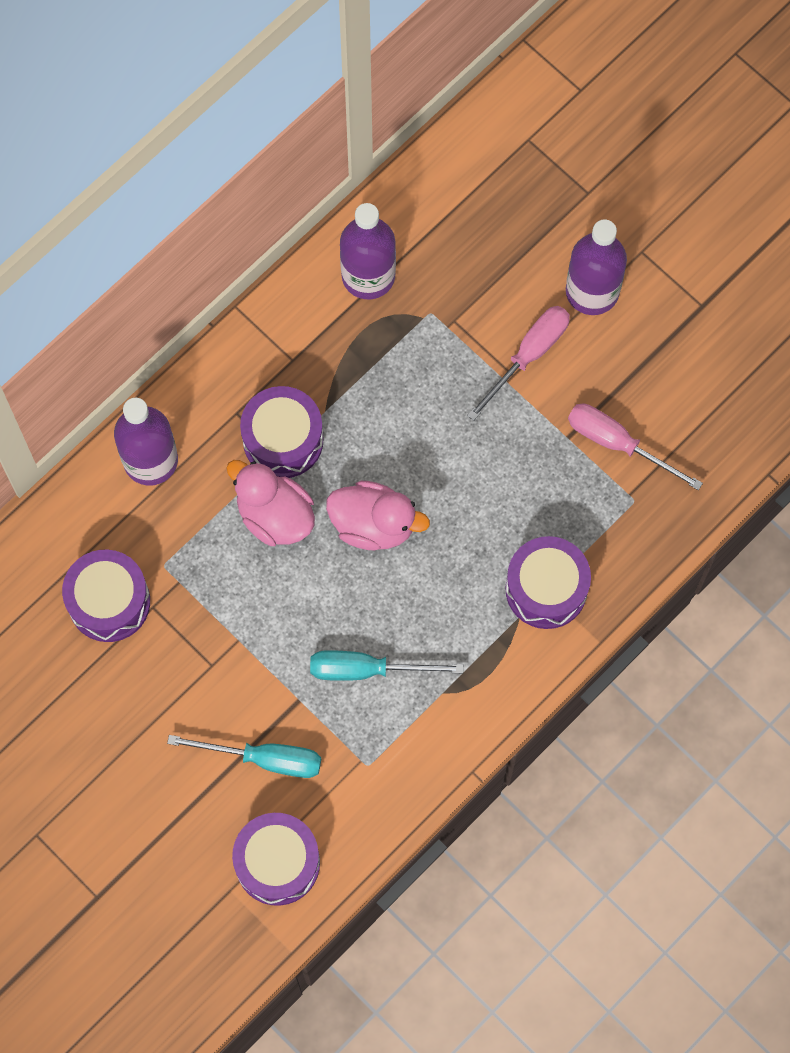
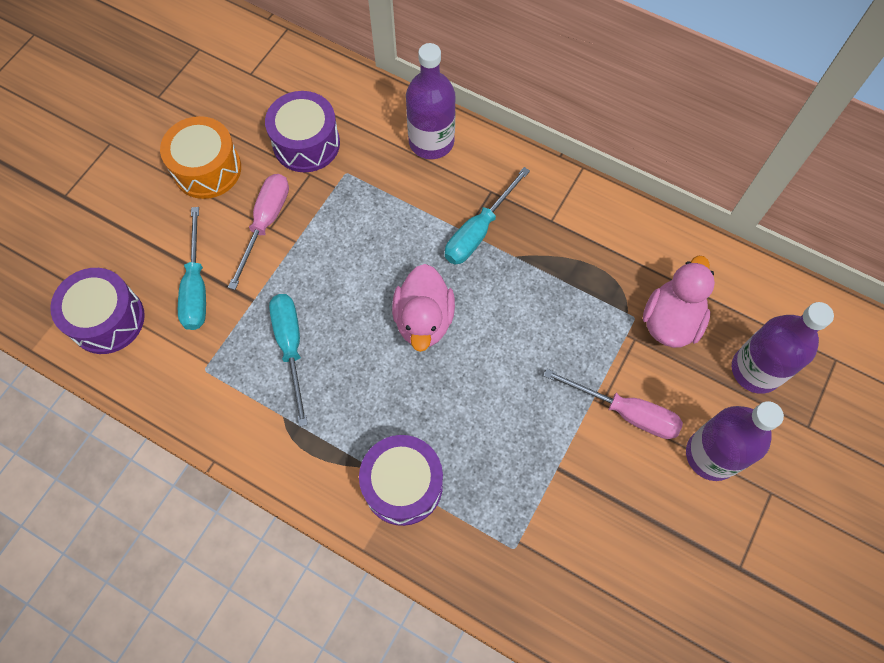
camera: 75 degrees right, 5 degrees down
(110, 723) = (207, 169): none -> orange drum
(274, 515) = (410, 241): pink duck -> pink duck (670, 320)
(283, 440) = (478, 231): purple drum -> turquoise screwdriver
(368, 276) = (649, 259): purple bottle -> purple bottle (755, 370)
(618, 443) = (567, 518): pink screwdriver -> pink screwdriver (266, 223)

